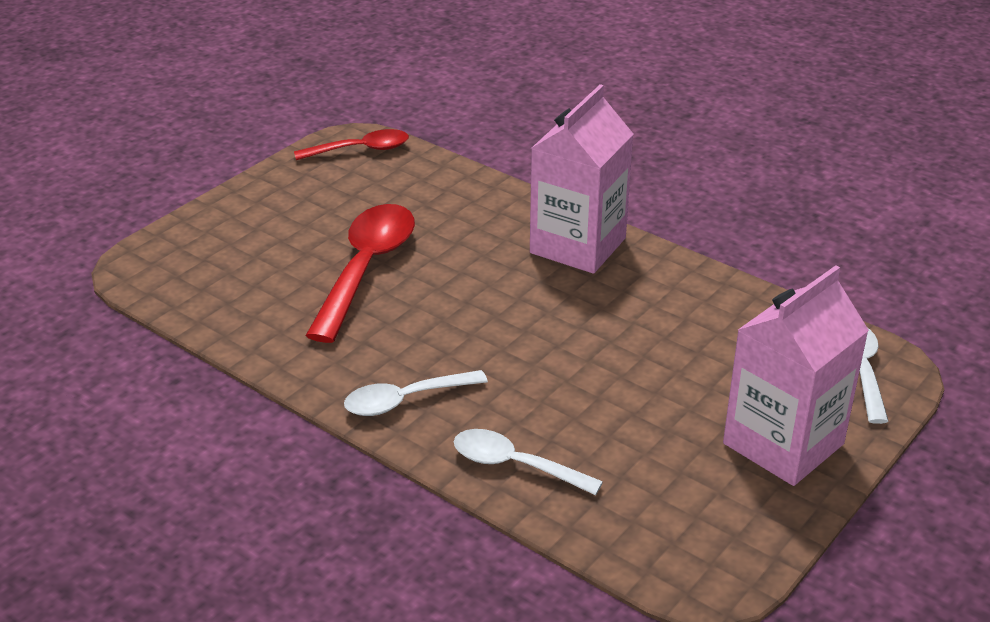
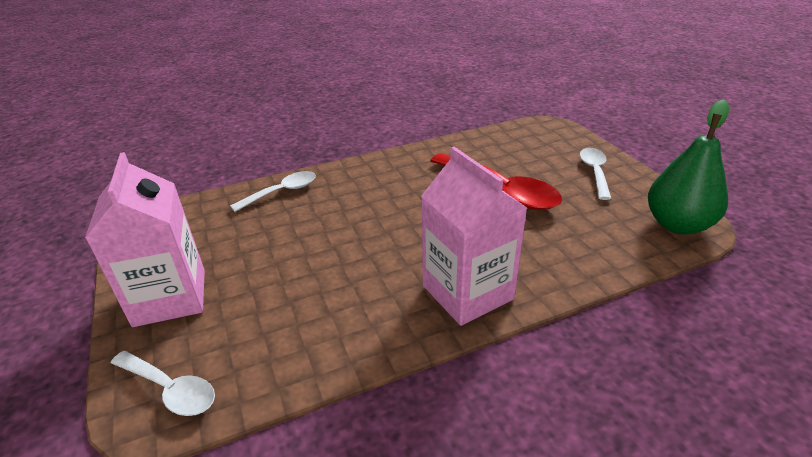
camera: 120 degrees right, 0 degrees up
(361, 150) = (677, 224): red spoon -> green pear
(405, 400) = (364, 174): white spoon -> white spoon (594, 172)

